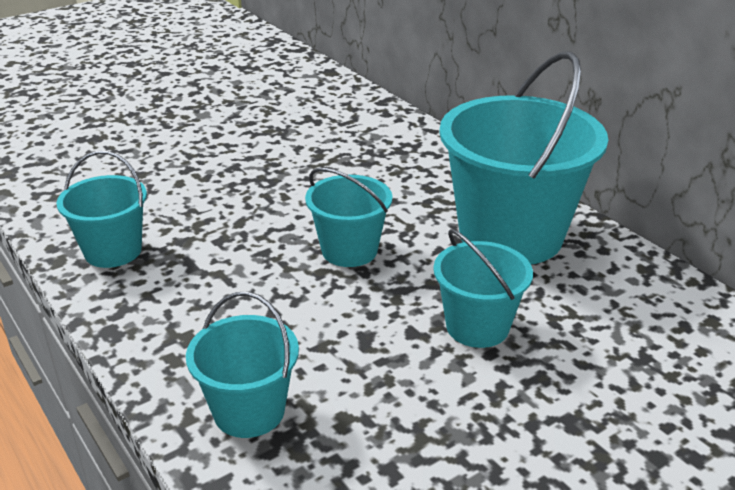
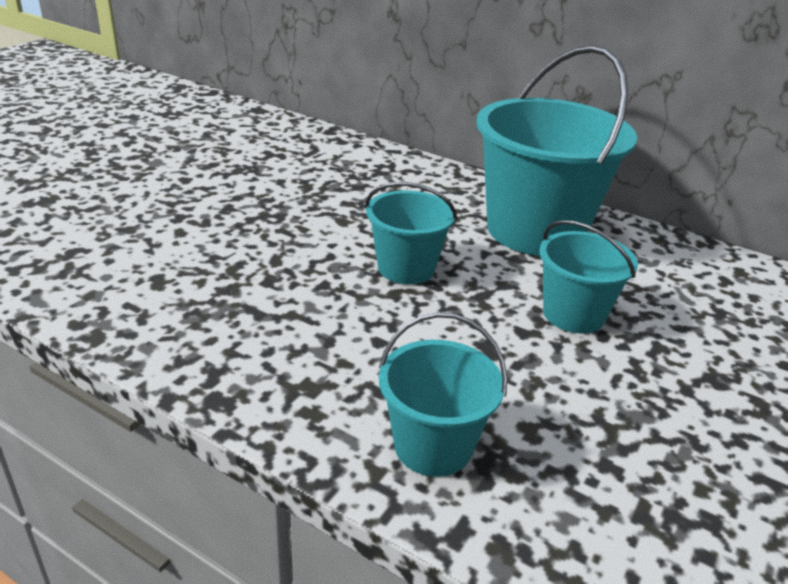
camera: 25 degrees left, 0 degrees up
(113, 251) = (156, 313): turquoise bucket -> none

